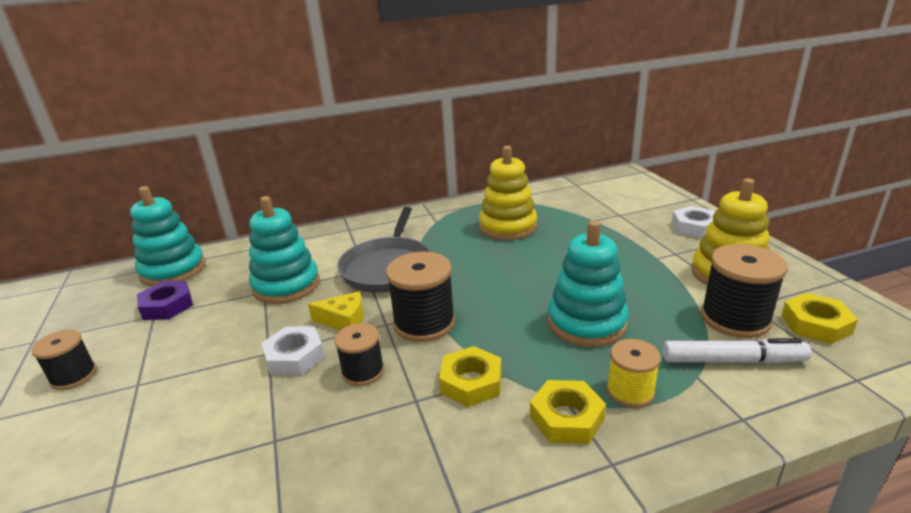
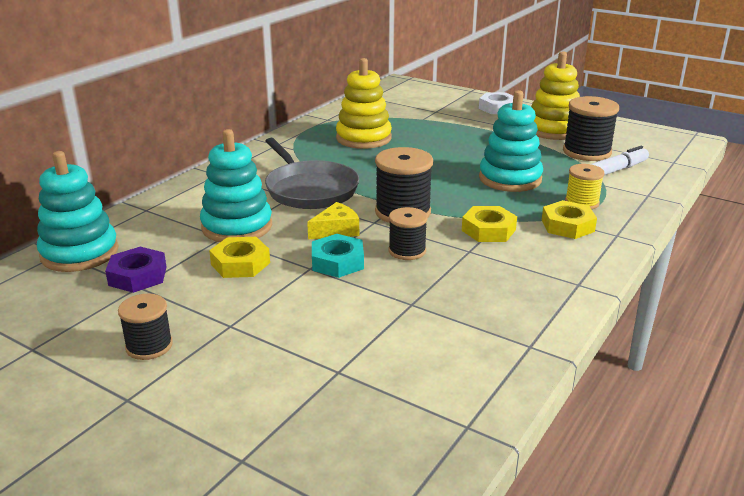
camera: 40 degrees left, 0 degrees up
(294, 356) = (337, 262): white nut -> turquoise nut
(815, 324) = (628, 143): yellow nut -> yellow nut (240, 263)

